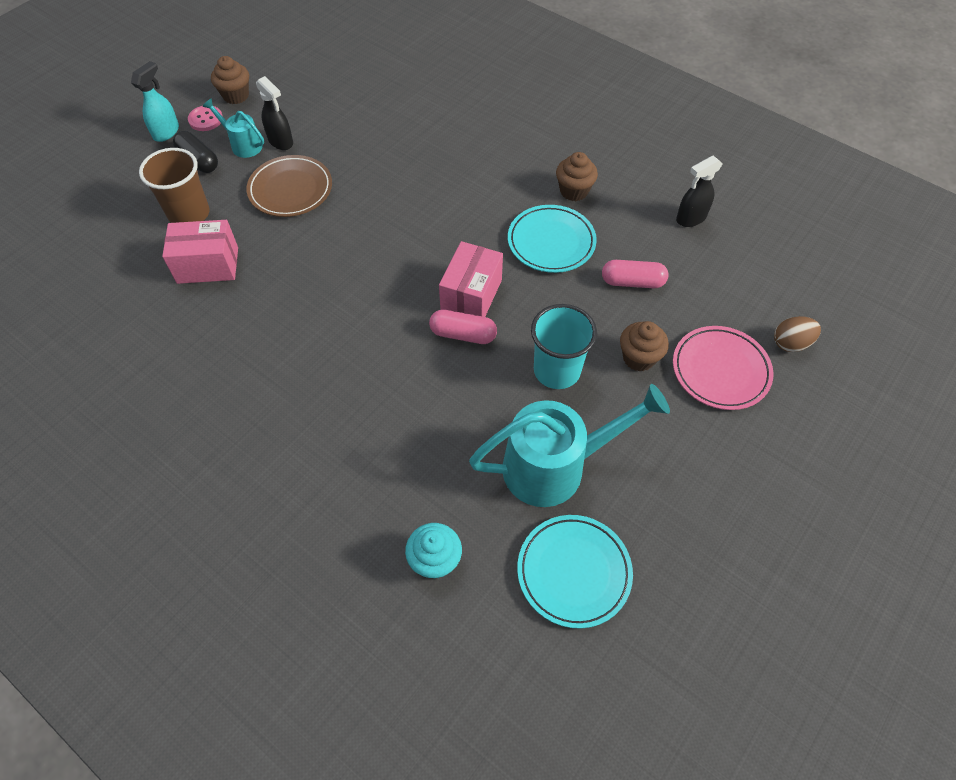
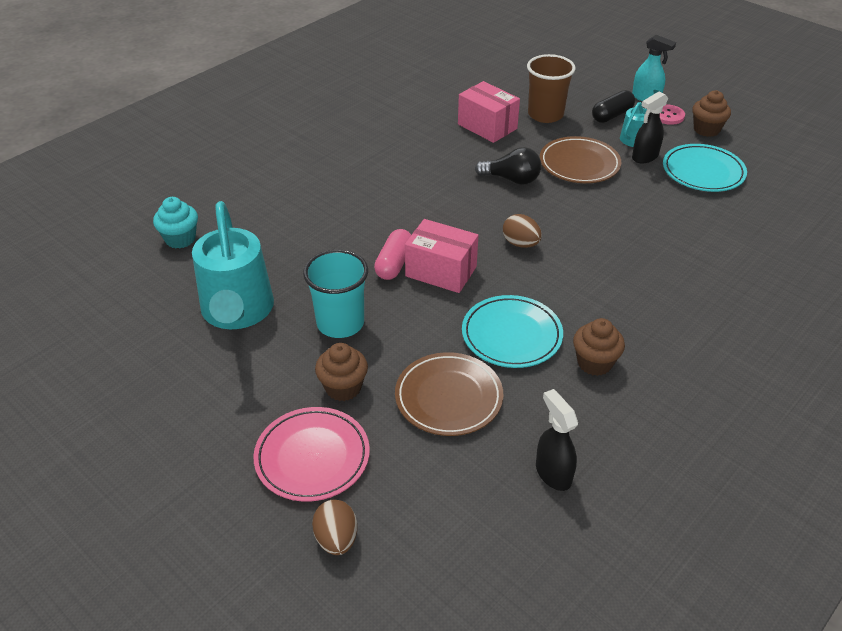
camera: 95 degrees right, 15 degrees down
(208, 265) = (487, 126): pink box -> pink box turned 45 degrees counterclockwise
(316, 243) = (512, 179): none -> black light bulb
(424, 236) = (520, 244): none -> brown egg
(573, 572) = (137, 314): turquoise plate -> turquoise plate (703, 172)
(632, 282) = (448, 397): pink capsule -> brown plate

